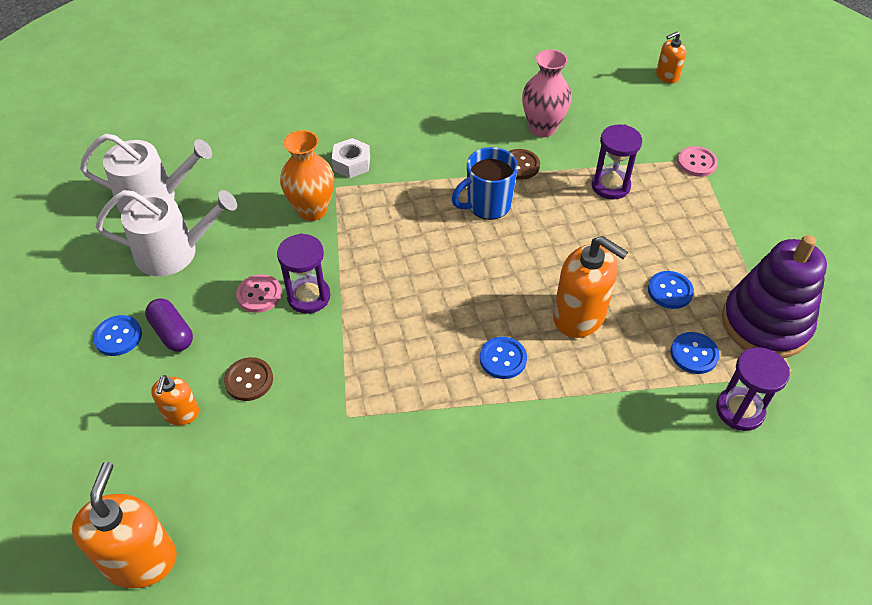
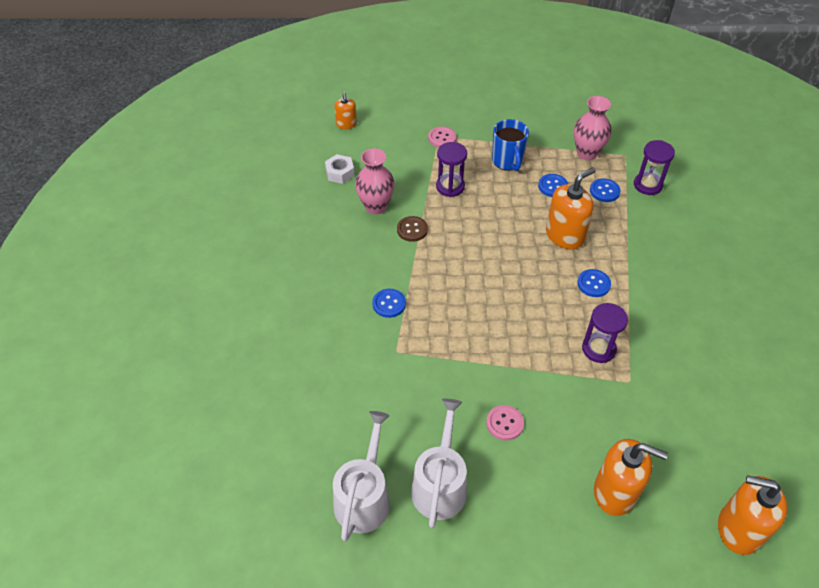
camera: 75 degrees left, 0 degrees up
(118, 336) = (529, 537): blue button -> blue button (389, 304)
(172, 333) = (533, 493): purple capsule -> none
(181, 413) = (615, 492): orange soap dispenser -> orange soap dispenser, size x1.81
(249, 380) = (589, 441): brown button -> none
(309, 297) = (514, 389): purple hourglass -> purple hourglass (598, 349)
(312, 210) = (419, 372): orange vase -> none
(351, 163) = (371, 335): white nut -> white nut (340, 173)
(487, 205) = (448, 258): blue mug -> blue mug (507, 161)
(765, 323) = (587, 153): purple stacking toy -> pink vase

